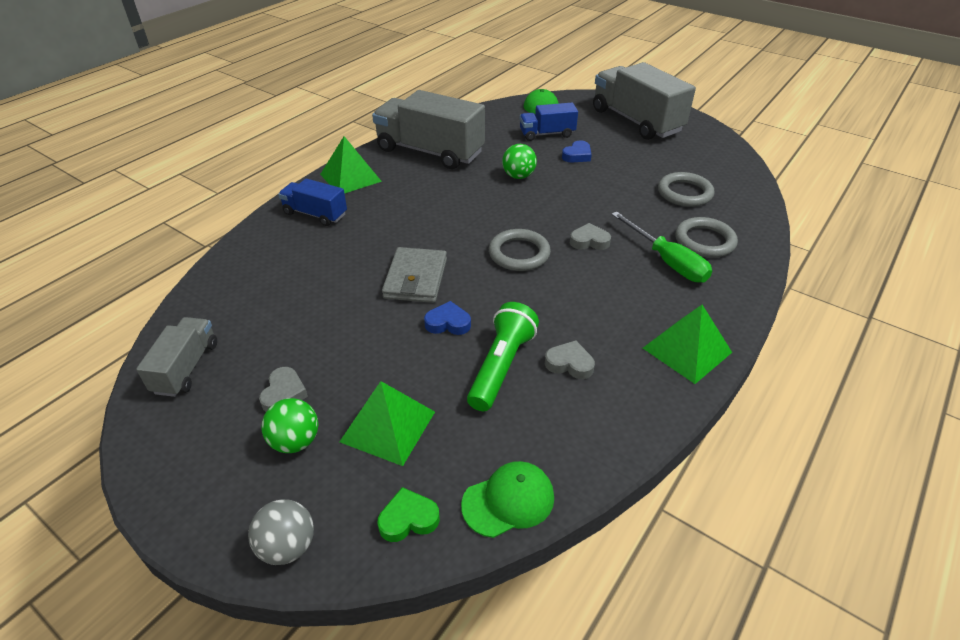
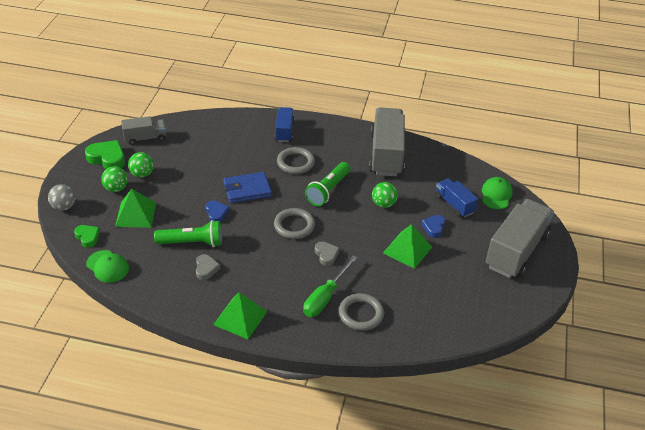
camera: 65 degrees right, 0 degrees up
(194, 437) = (107, 158): none -> green heart
(284, 393) = (142, 174): grey heart -> green ball
(350, 177) = (331, 131): green pyramid -> green pyramid (407, 250)
(415, 278) = (247, 190): grey wallet -> blue wallet
(466, 209) = (328, 190): none -> green flashlight
(577, 155) = (433, 227): blue heart -> blue heart turned 90 degrees clockwise
(684, 193) = (419, 295): grey ring -> grey ring (295, 163)

